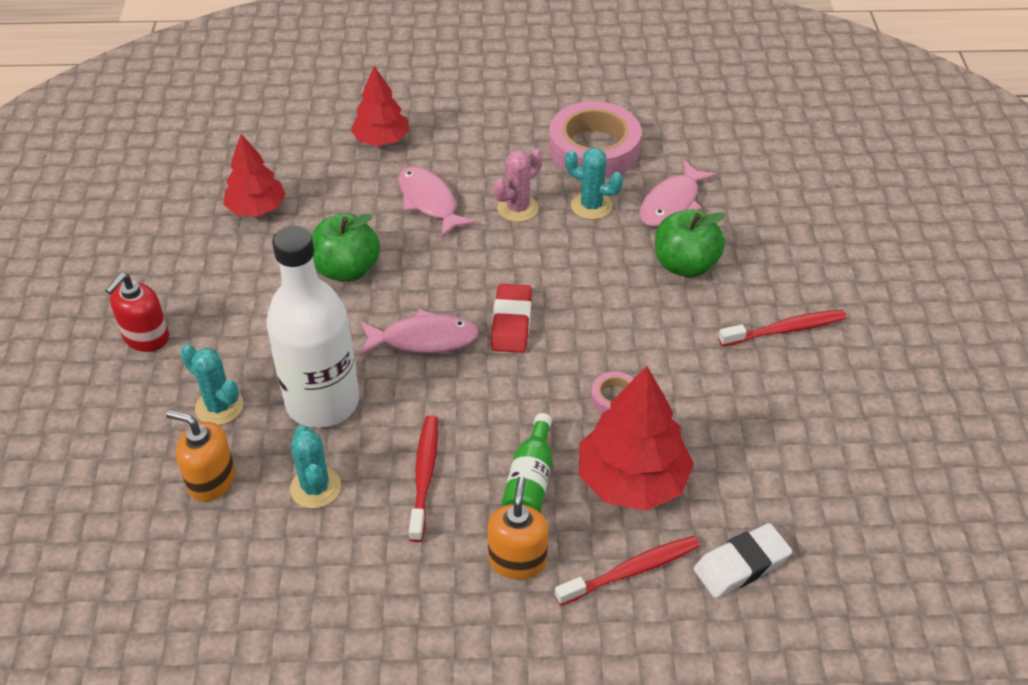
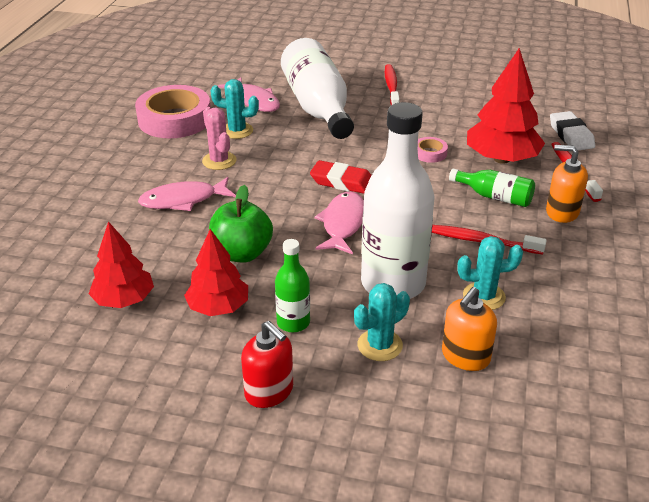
camera: 75 degrees left, 10 degrees down
(243, 333) = (293, 322): none -> green bottle
(381, 140) = (81, 215): red tree -> red tree (218, 307)
(591, 206) = (237, 131): turquoise cactus -> turquoise cactus turned 60 degrees clockwise
(685, 265) = (318, 107): green apple -> white bottle

